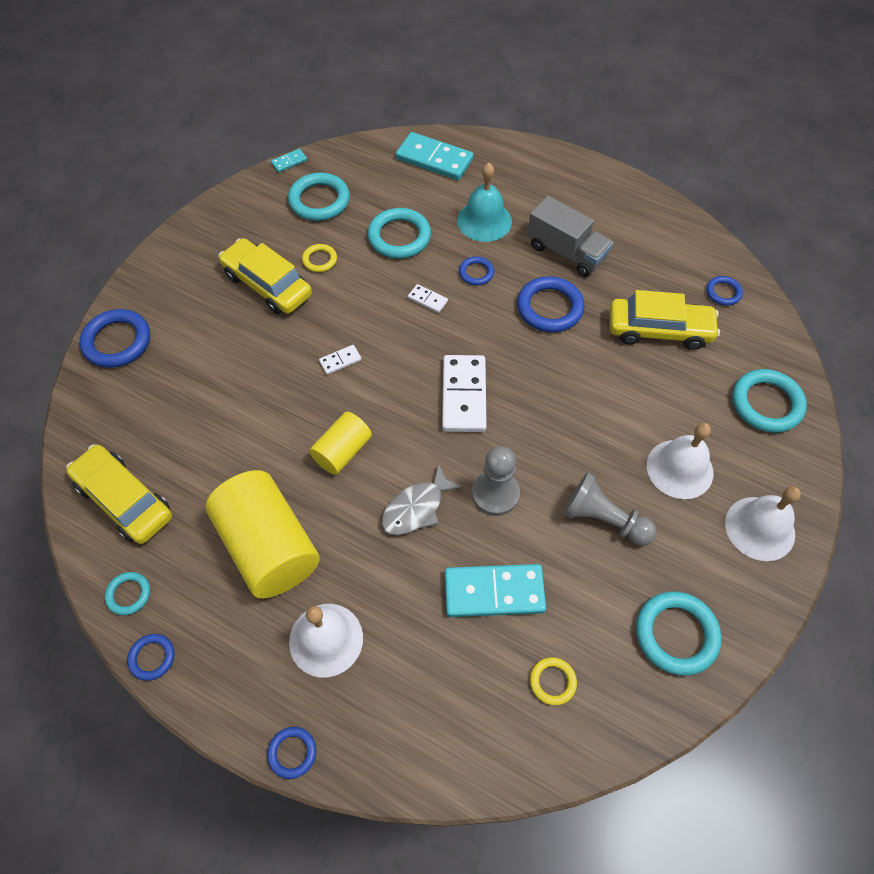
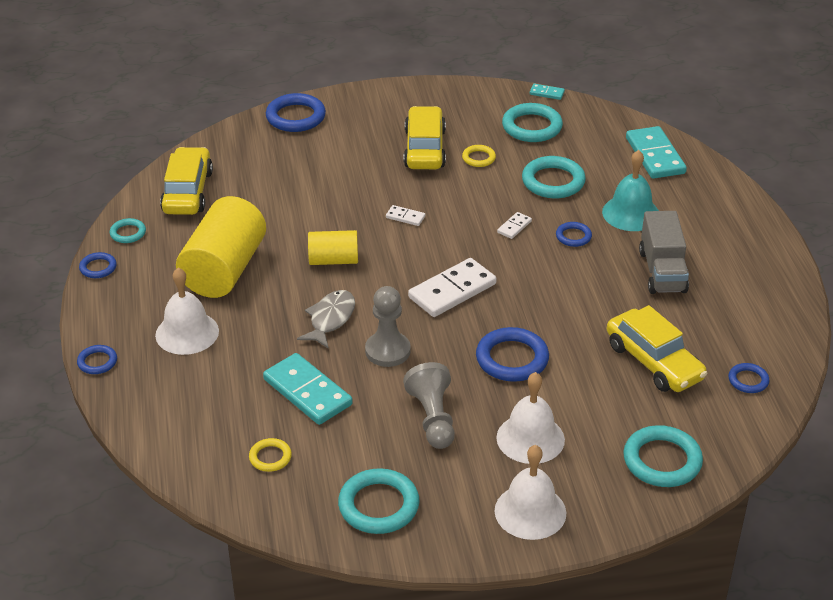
camera: 50 degrees right, 20 degrees down
(416, 508) = (330, 319): grey fish -> grey fish turned 105 degrees clockwise
(427, 299) = (514, 227): white domino -> white domino turned 45 degrees clockwise
(549, 308) = (593, 291): blue ring -> blue ring (512, 359)

